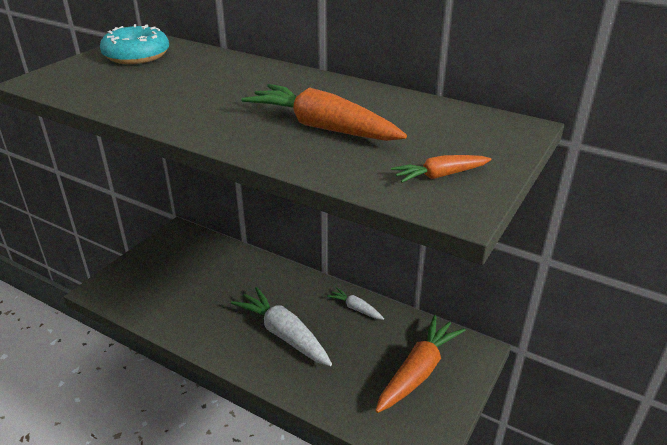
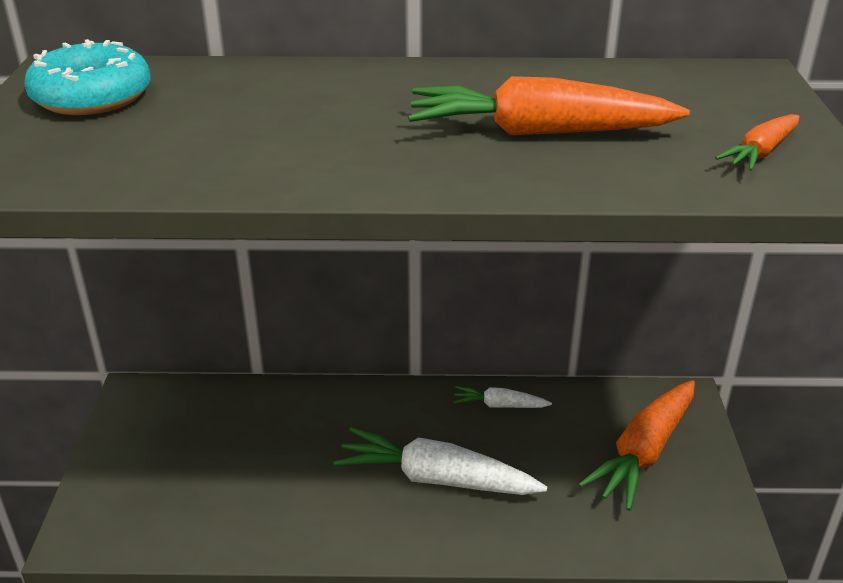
camera: 30 degrees left, 0 degrees up
(418, 371) = (643, 452): orange carrot -> orange carrot turned 150 degrees counterclockwise

